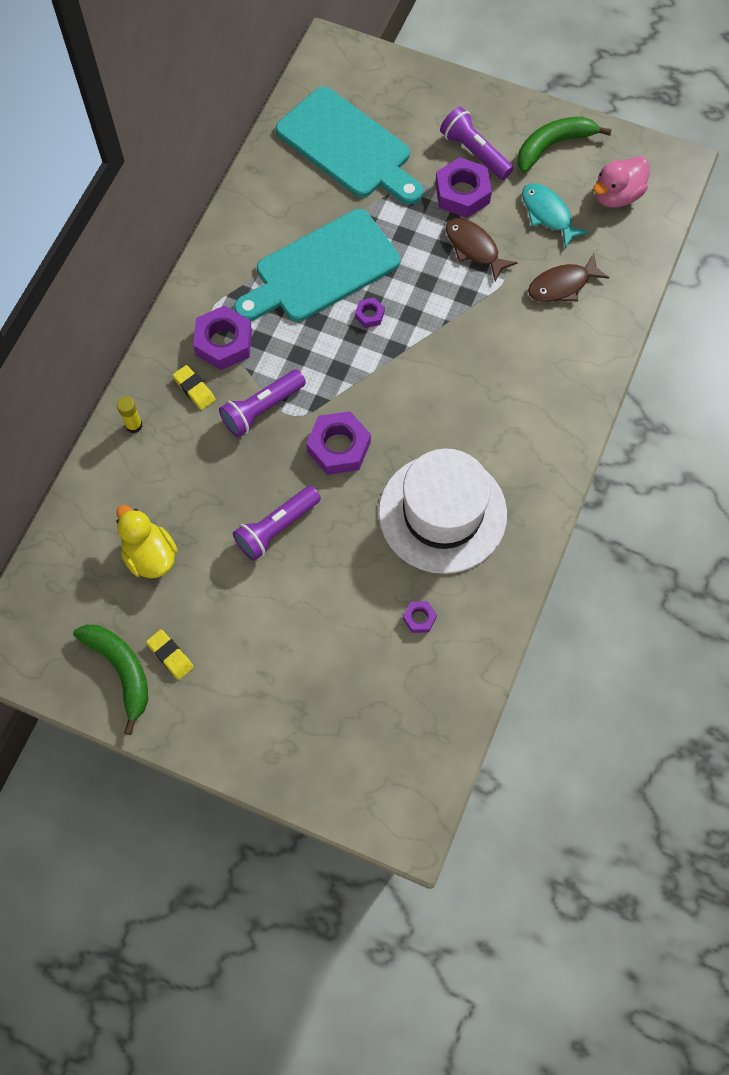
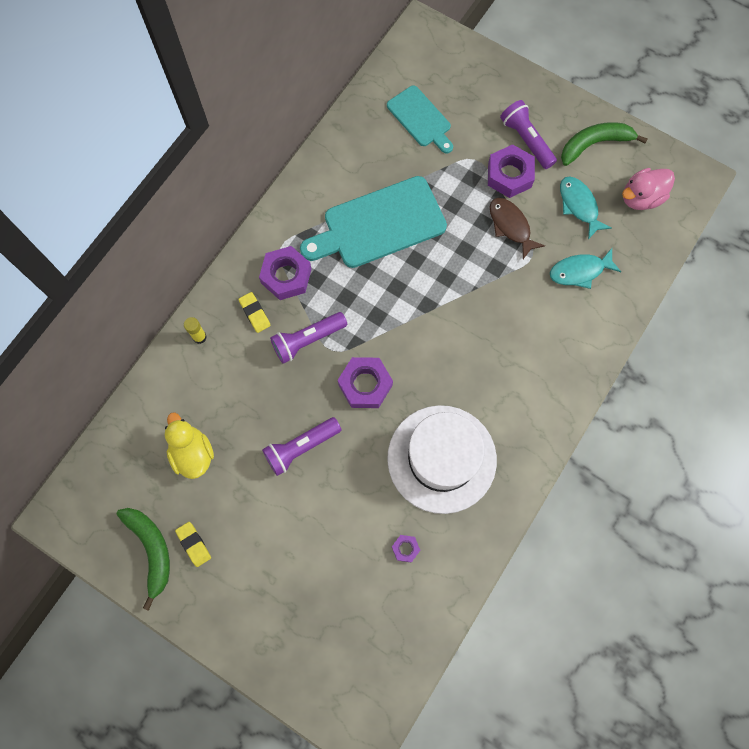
camera: 10 degrees right, 5 degrees up
(348, 147) = (420, 119): turquoise cutting board -> turquoise cutting board, size x0.59
(369, 315) = (412, 271): purple nut -> none
(562, 285) = (580, 271): brown fish -> turquoise fish

